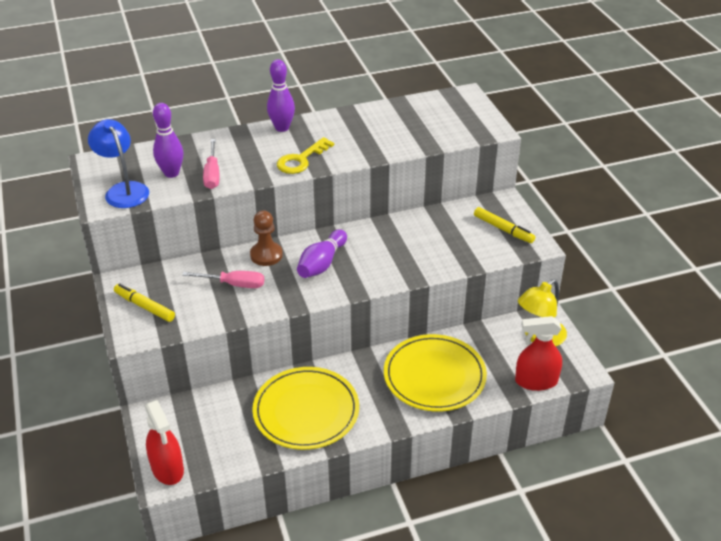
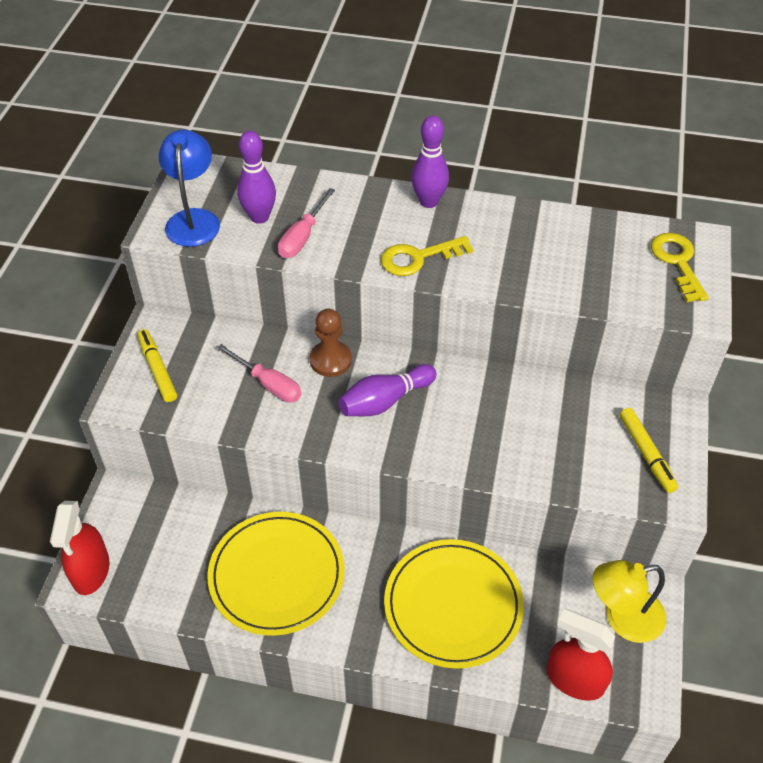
camera: 30 degrees right, 10 degrees up
(461, 110) = (677, 262): none -> yellow key

